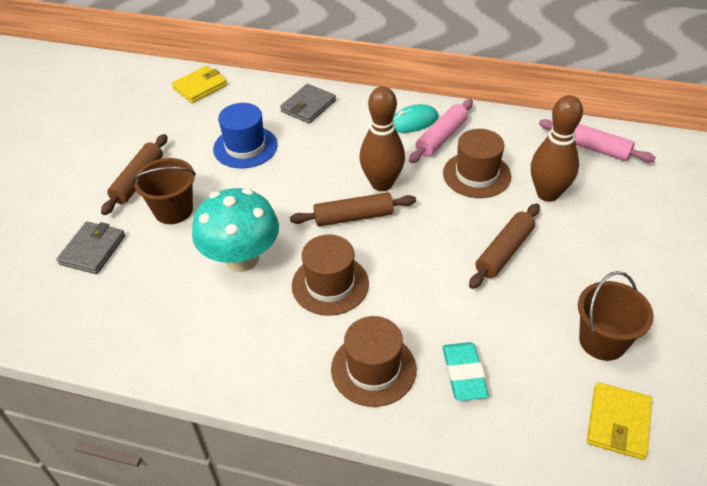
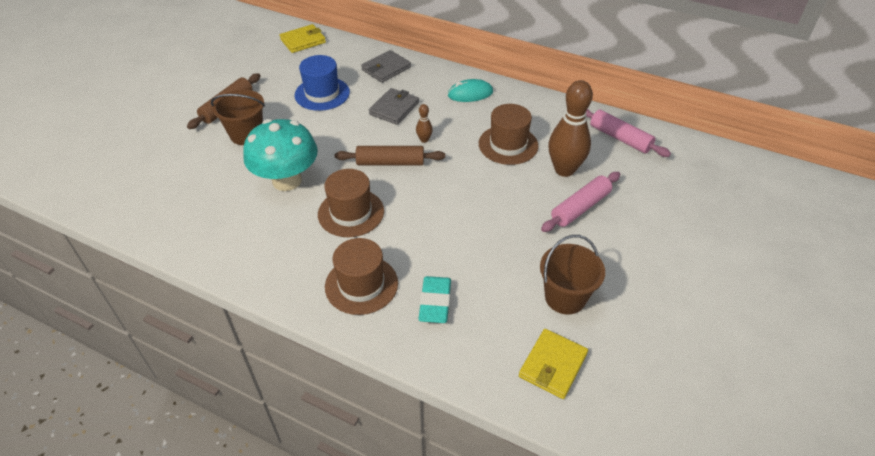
camera: 10 degrees right, 0 degrees up
(93, 250) = (173, 155): grey wallet -> grey wallet (394, 109)
(382, 184) = (424, 140): brown bowling pin -> brown bowling pin, size x0.43
(441, 137) = (489, 110): pink rolling pin -> pink rolling pin (580, 207)
(504, 252) = (507, 211): brown rolling pin -> none

